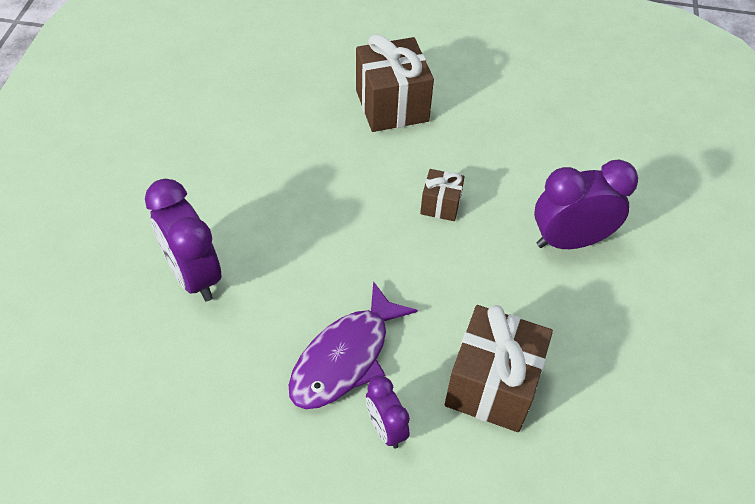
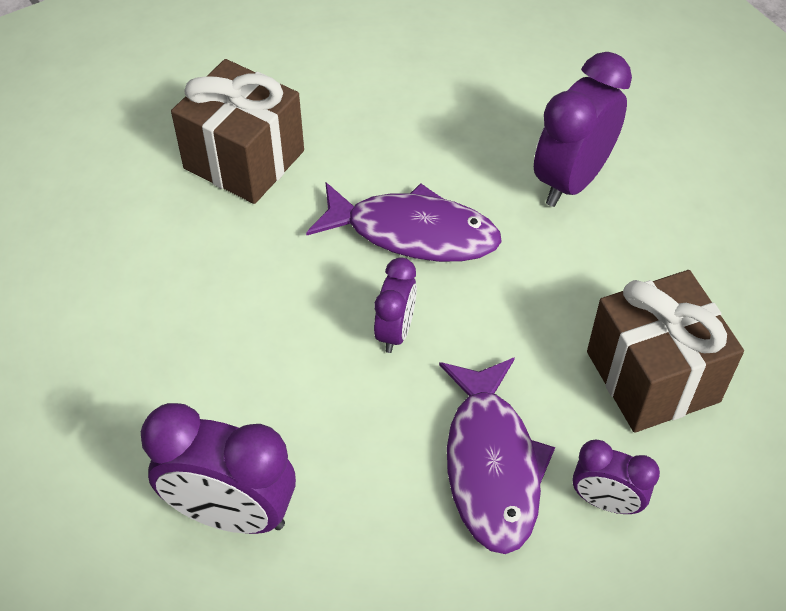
camera: 40 degrees left, 0 degrees up
(372, 249) = (395, 331): none -> purple clock
(440, 205) = (413, 233): brown gift -> purple fish

